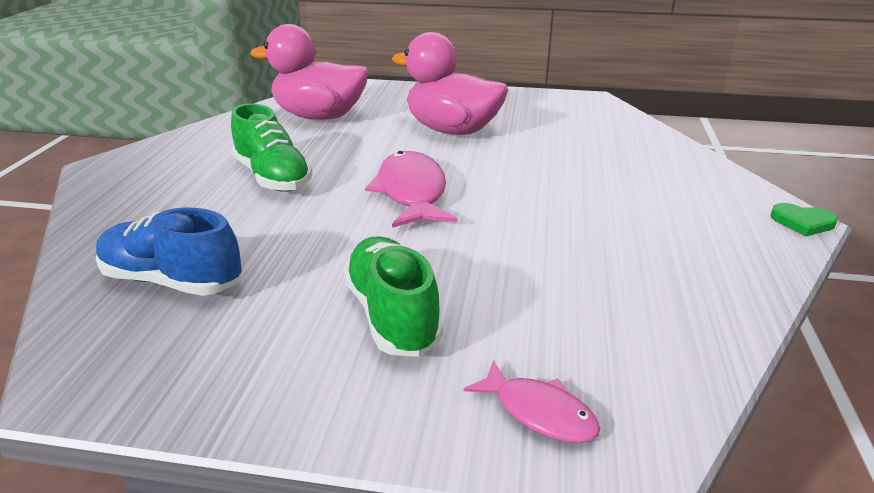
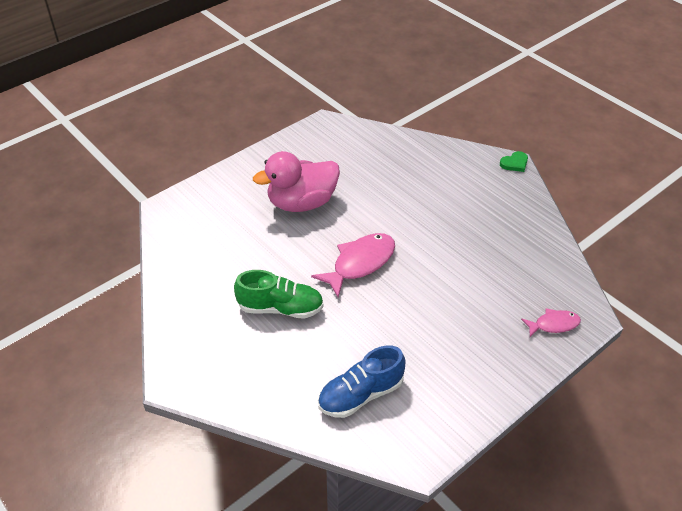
camera: 50 degrees left, 15 degrees up
(319, 116) = (210, 245): pink duck -> none
(392, 315) = (461, 331): green shoe -> none
(411, 192) = (360, 263): pink fish -> pink fish turned 105 degrees clockwise

